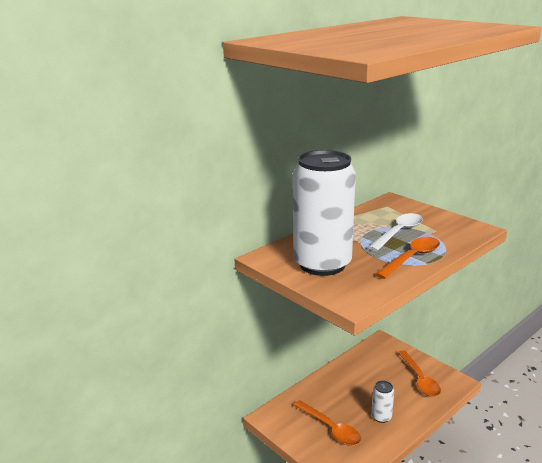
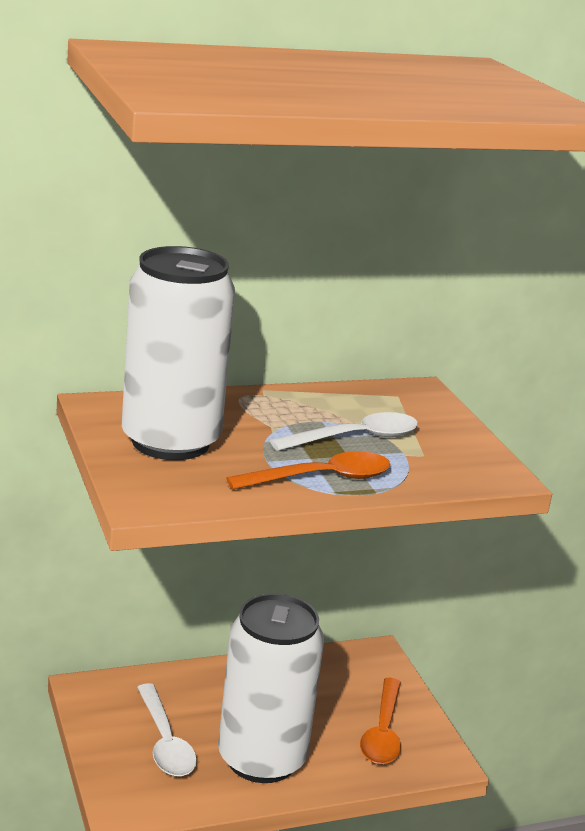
camera: 20 degrees right, 0 degrees up
(330, 428) = (165, 742): orange spoon -> white spoon
(381, 417) = (261, 758): white can -> white can, size x2.43

